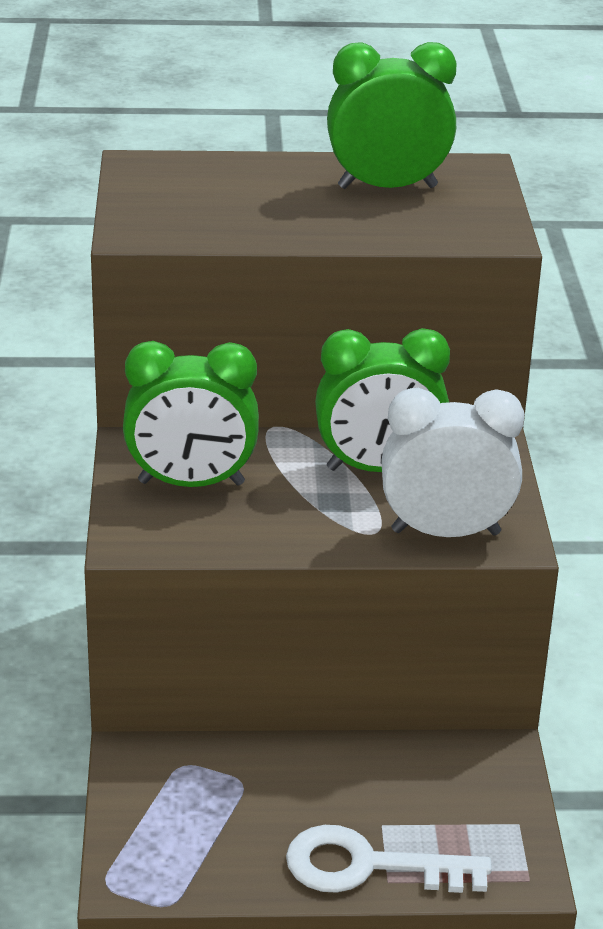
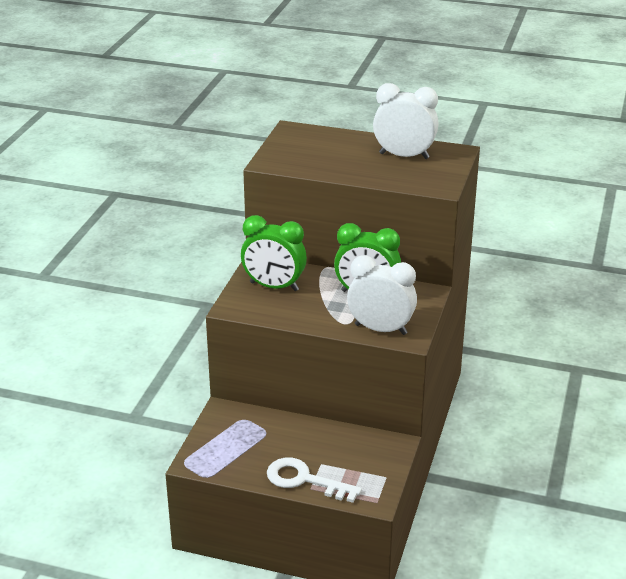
camera: 20 degrees right, 0 degrees up
(387, 187) = (404, 156): green clock -> white clock

